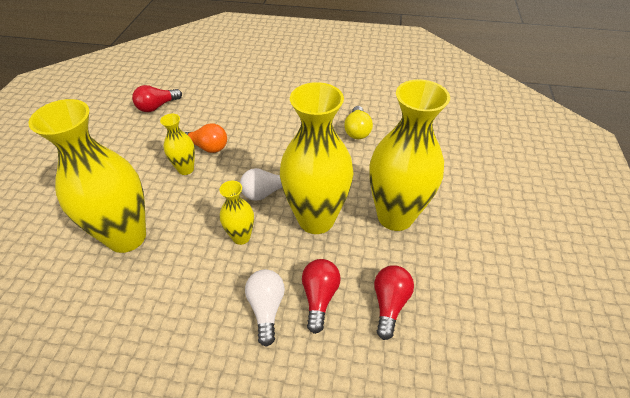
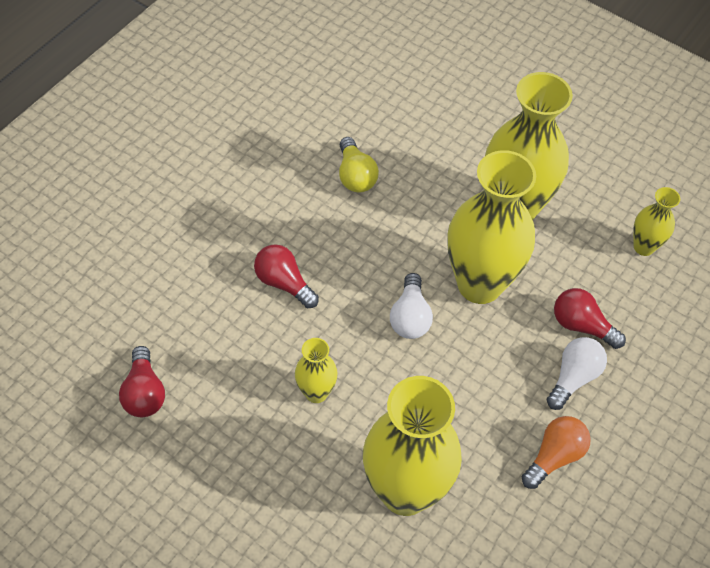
camera: 65 degrees left, 10 degrees up
(207, 147) = (285, 353): orange light bulb -> orange light bulb (554, 456)
(241, 237) = (468, 368): yellow vase -> yellow vase (643, 247)
(266, 308) = (573, 377): white light bulb -> white light bulb turned 105 degrees clockwise
(357, 131) = (355, 176): yellow light bulb -> yellow light bulb turned 45 degrees clockwise
(389, 303) = (615, 271): red light bulb -> red light bulb (284, 283)

